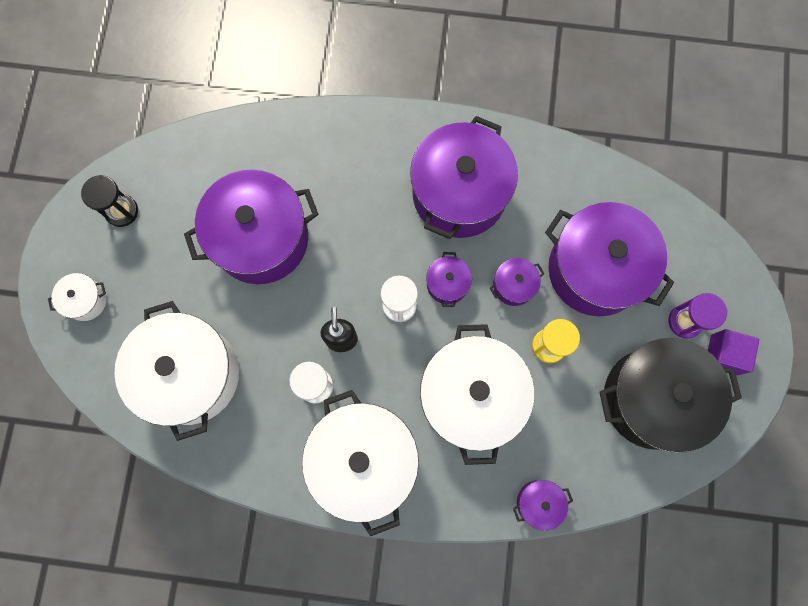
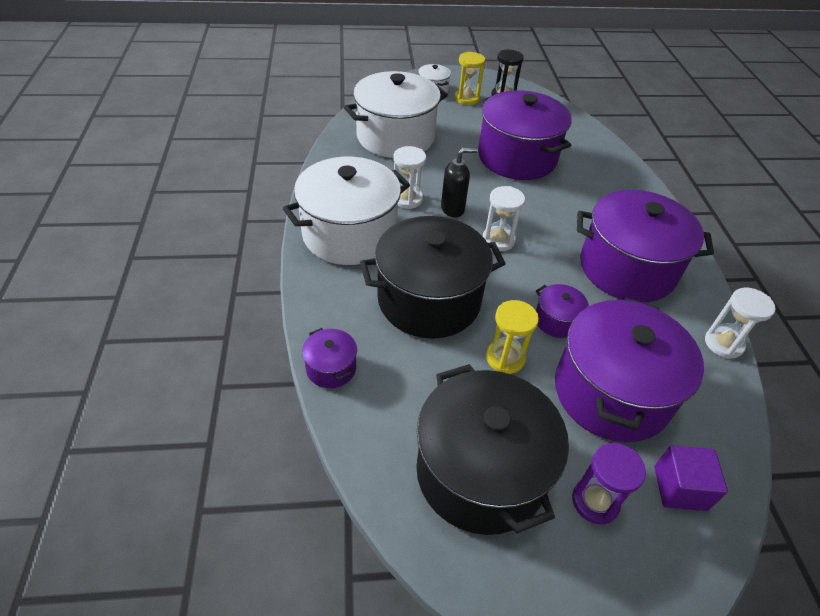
camera: 75 degrees right, 30 degrees down
(118, 261) = (466, 98): none -> yellow hourglass
(447, 284) = (534, 270): purple pot -> none
(471, 397) = (429, 300): white pot -> black pot
(559, 153) = (723, 344): none -> white hourglass
(723, 354) = (571, 560): purple cube -> purple cube (680, 488)

